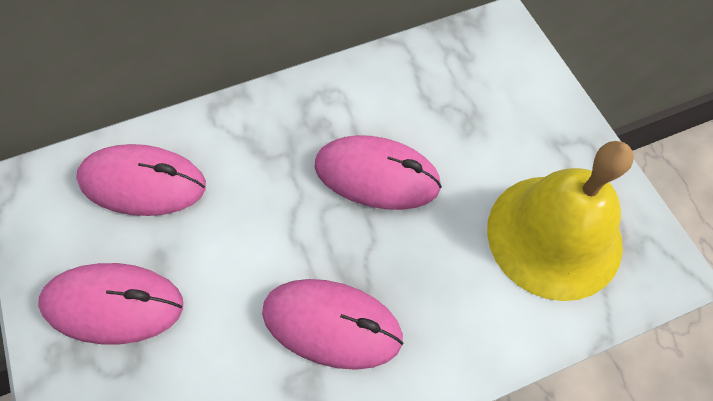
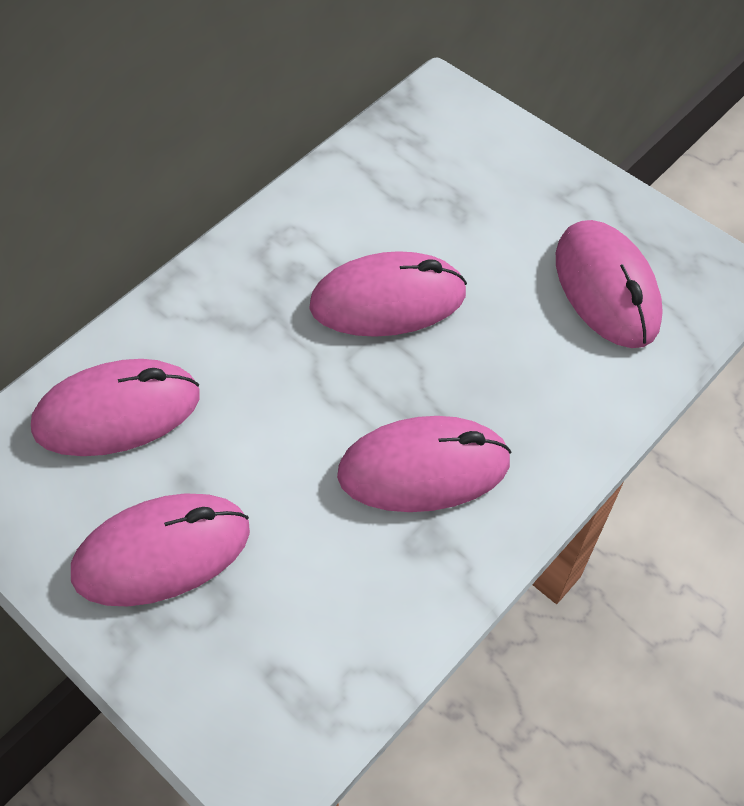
camera: 25 degrees left, 5 degrees down
(554, 235) = (606, 288): yellow bell -> pink mouse

